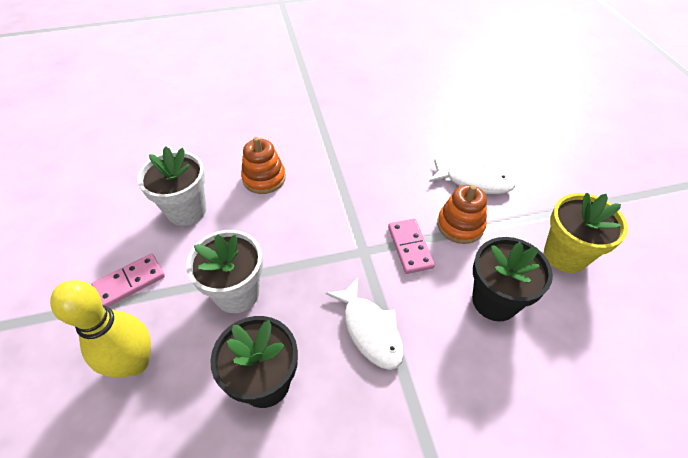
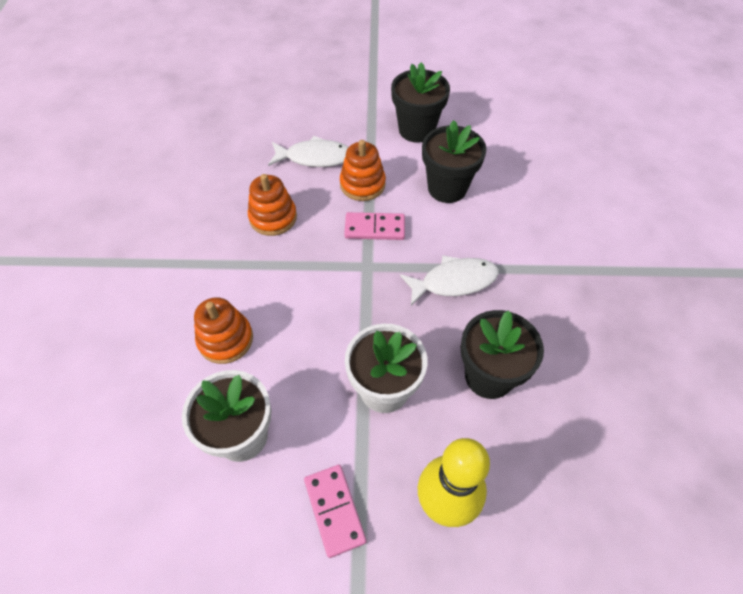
camera: 75 degrees left, 5 degrees up
(390, 173) = (273, 217): none -> orange stacking toy
(474, 182) = (315, 157): white fish -> white fish turned 60 degrees clockwise
(565, 255) = (416, 130): yellow flower pot -> black flower pot

